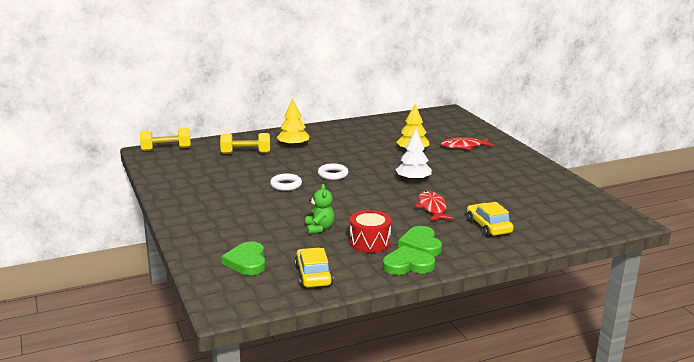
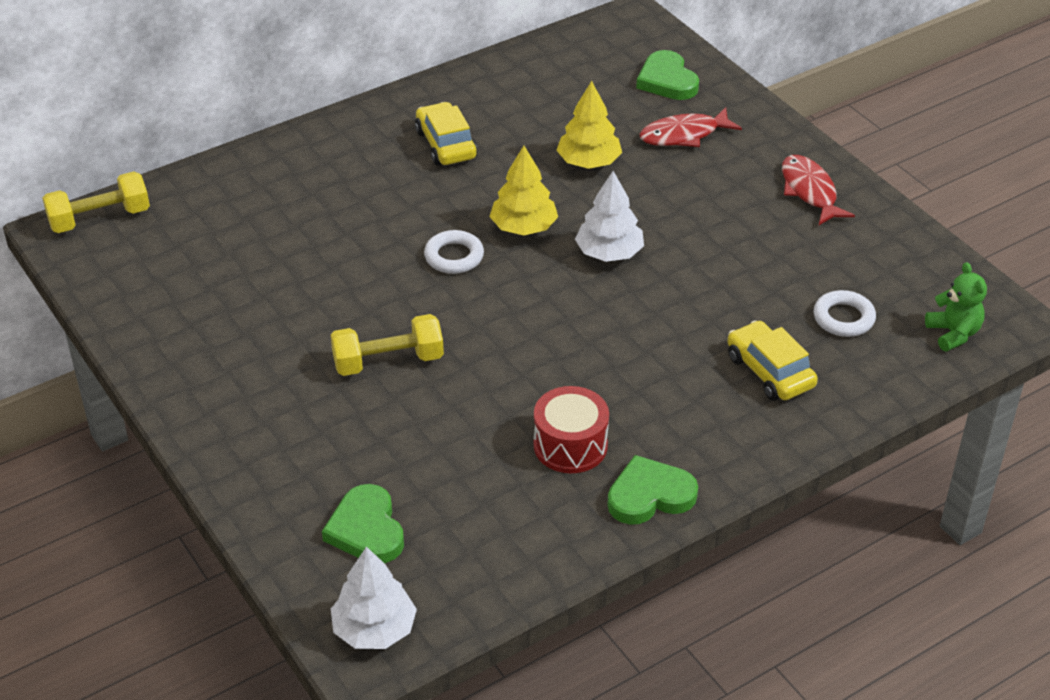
camera: 10 degrees left, 20 degrees up
(234, 299) = (374, 629): none -> white tree
(246, 153) = (265, 211): yellow dumbbell -> yellow dumbbell (388, 361)
(286, 185) = (373, 301): white ring -> white ring (843, 318)
(293, 145) = (352, 174): yellow tree -> yellow tree (524, 227)
(313, 275) = (493, 548): yellow car -> yellow car (446, 144)
(319, 228) = (470, 420): green teddy bear -> green teddy bear (953, 333)
(421, 245) = (661, 438): green heart -> green heart (667, 80)
(432, 208) = (660, 332): red fish -> red fish (809, 191)

